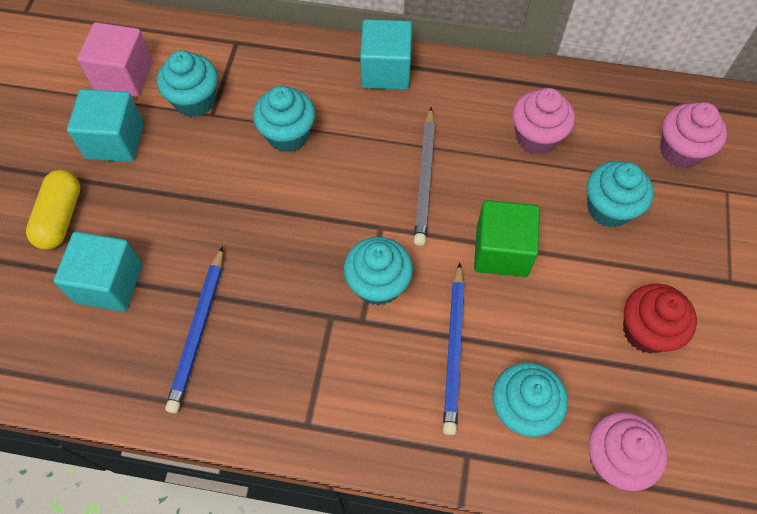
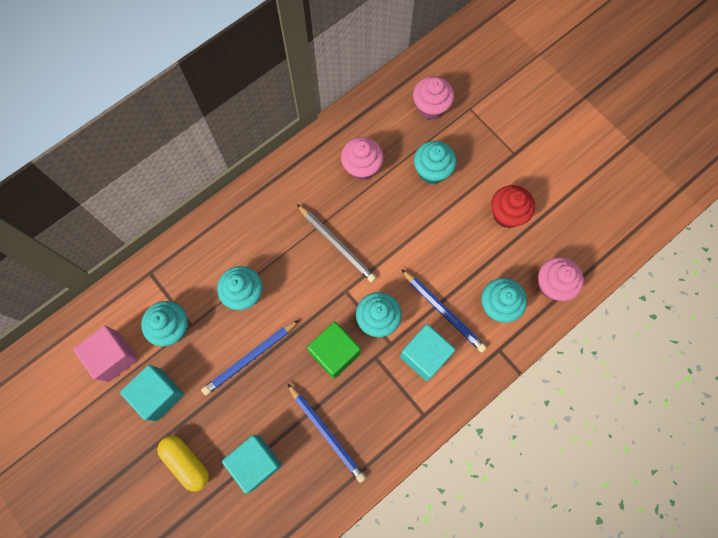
camera: 50 degrees left, 10 degrees up
(222, 192) = (250, 358): none -> blue pencil
(385, 71) = (249, 207): turquoise cube -> turquoise cube (424, 355)
(501, 251) = (411, 243): green cube -> green cube (335, 353)

